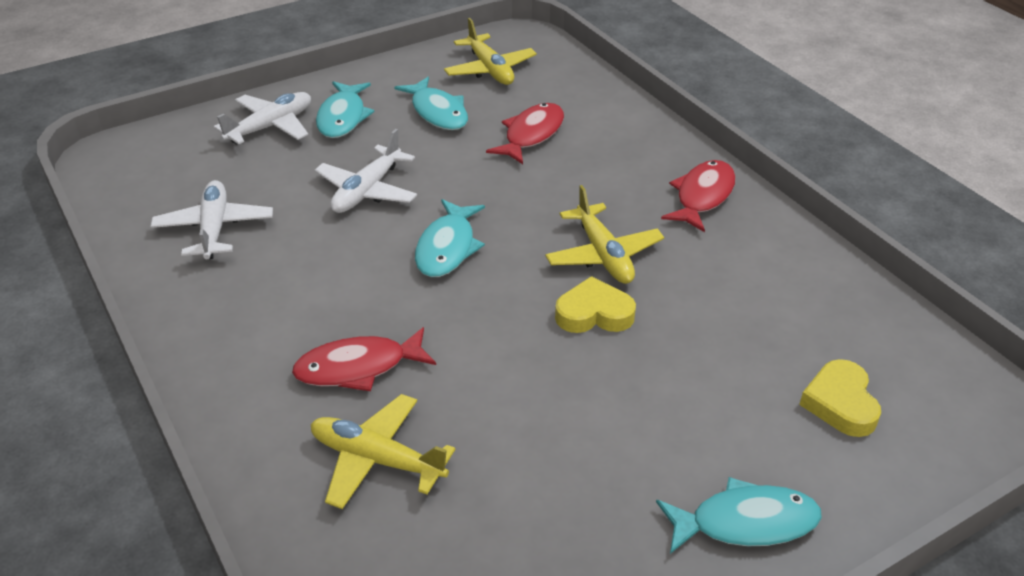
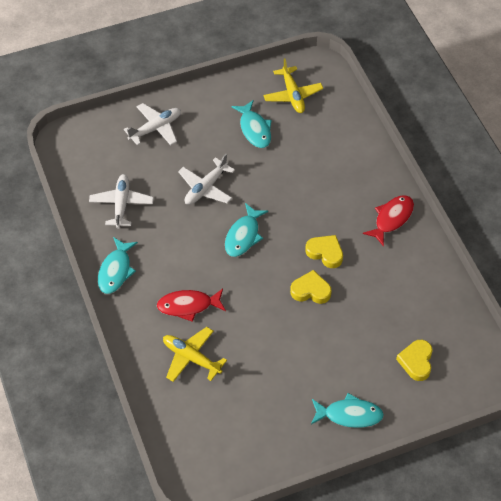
camera: 10 degrees right, 15 degrees up
(343, 117) = (198, 126): turquoise fish -> turquoise fish (116, 271)
(531, 135) = (306, 156): red fish -> none
(603, 255) = (325, 253): yellow plane -> yellow heart

